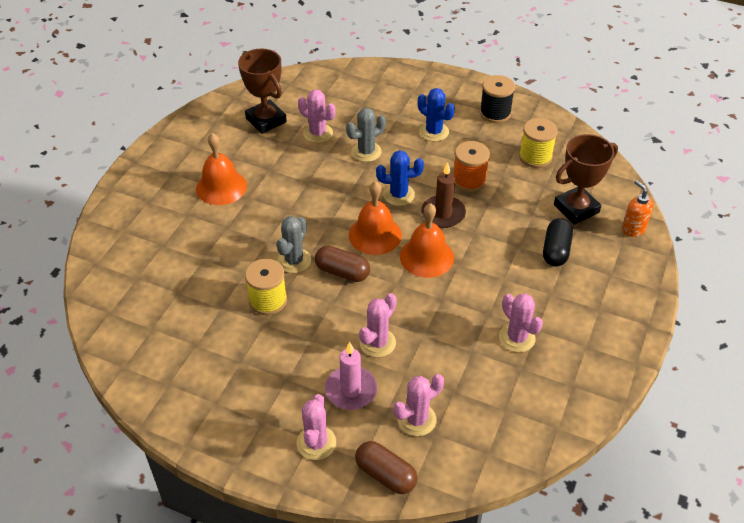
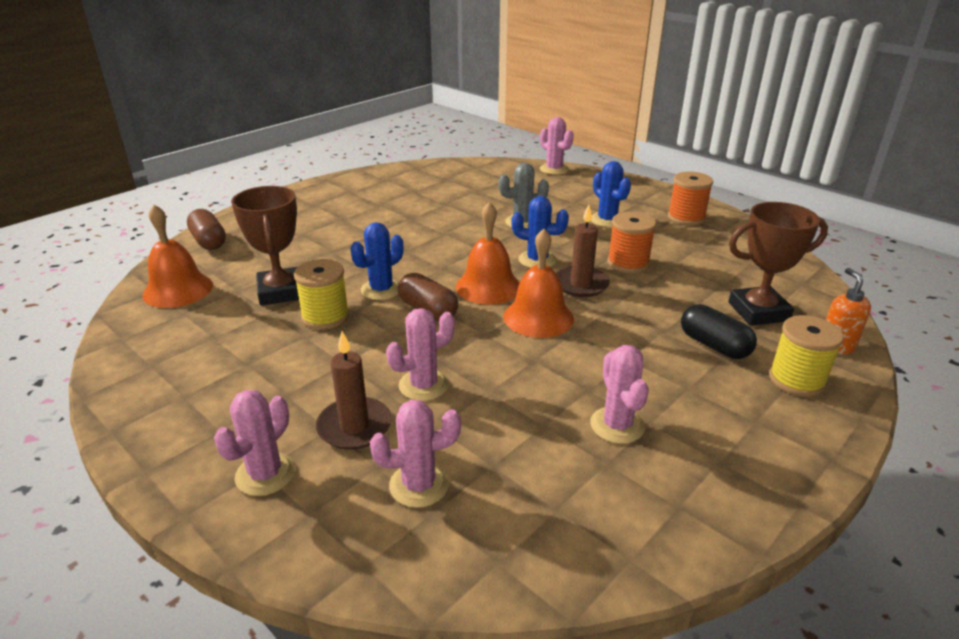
camera: 20 degrees right, 15 degrees down
(221, 187) = (353, 222): orange bell -> orange bell (178, 290)
(266, 120) = (435, 186): brown trophy -> brown trophy (281, 292)
(294, 260) = (381, 290): grey cactus -> blue cactus
(318, 133) = (480, 202): pink cactus -> pink cactus (554, 169)
(351, 390) = (354, 426): pink candle -> brown candle
(385, 475) = (328, 544): brown capsule -> brown capsule (209, 241)
(495, 113) = (686, 217): black spool -> orange spool
(535, 157) = (721, 258): yellow spool -> yellow spool (796, 380)
(555, 250) = (714, 345): black capsule -> black capsule turned 75 degrees counterclockwise

